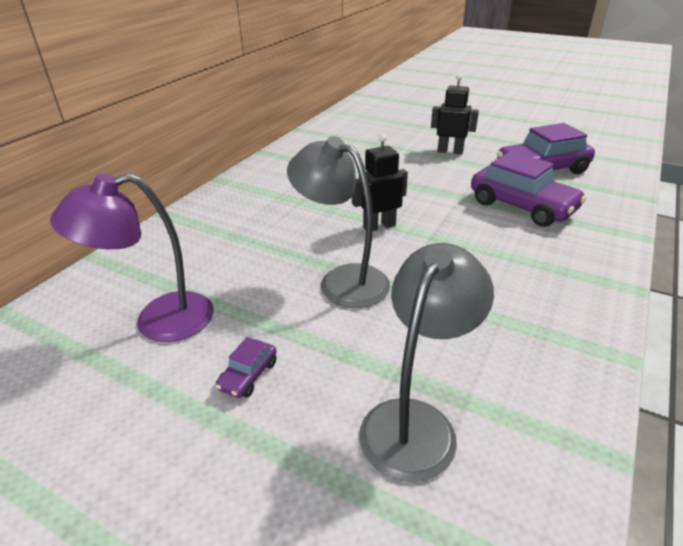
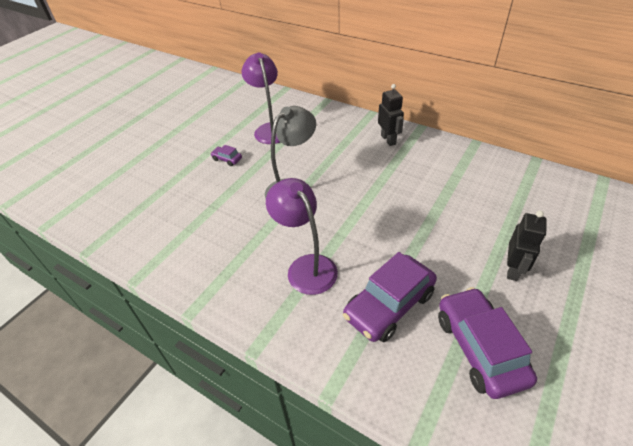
camera: 95 degrees right, 10 degrees up
(379, 226) = (354, 206): black robot -> black robot (388, 140)
(416, 422) = (183, 210): grey lamp -> none
(495, 259) = (306, 266): none -> purple lamp

